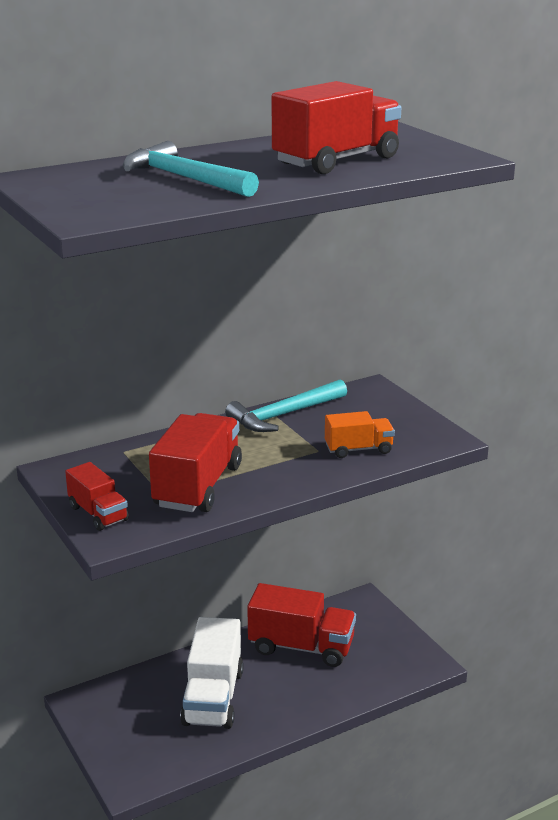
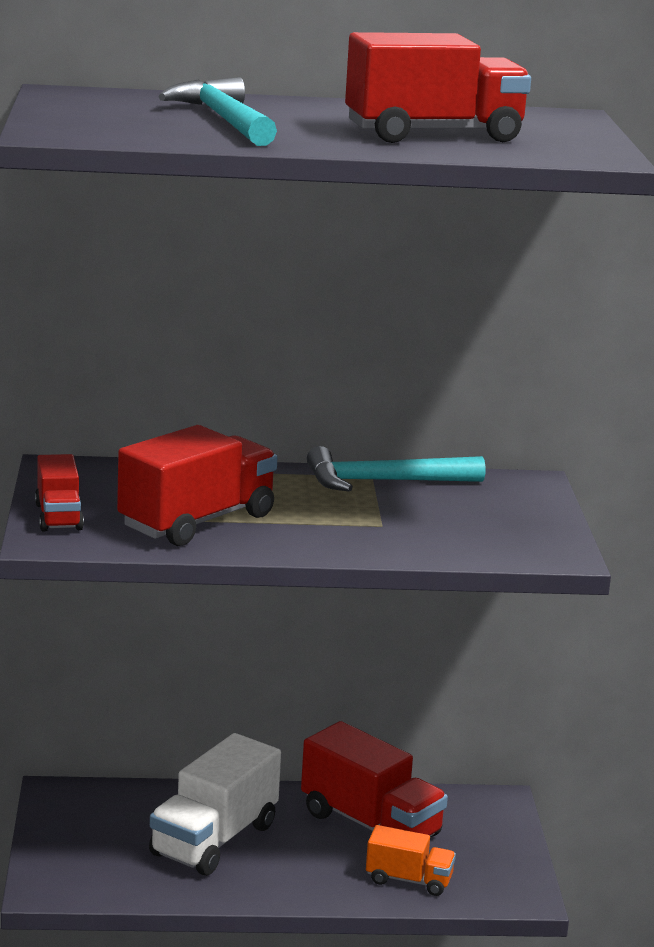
camera: 25 degrees right, 5 degrees down
(358, 449) = (433, 536): orange truck -> orange truck (408, 880)

